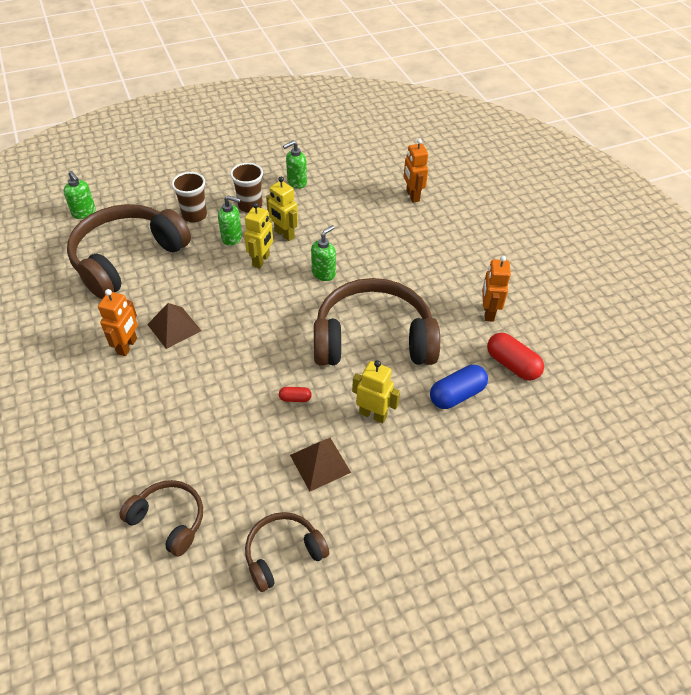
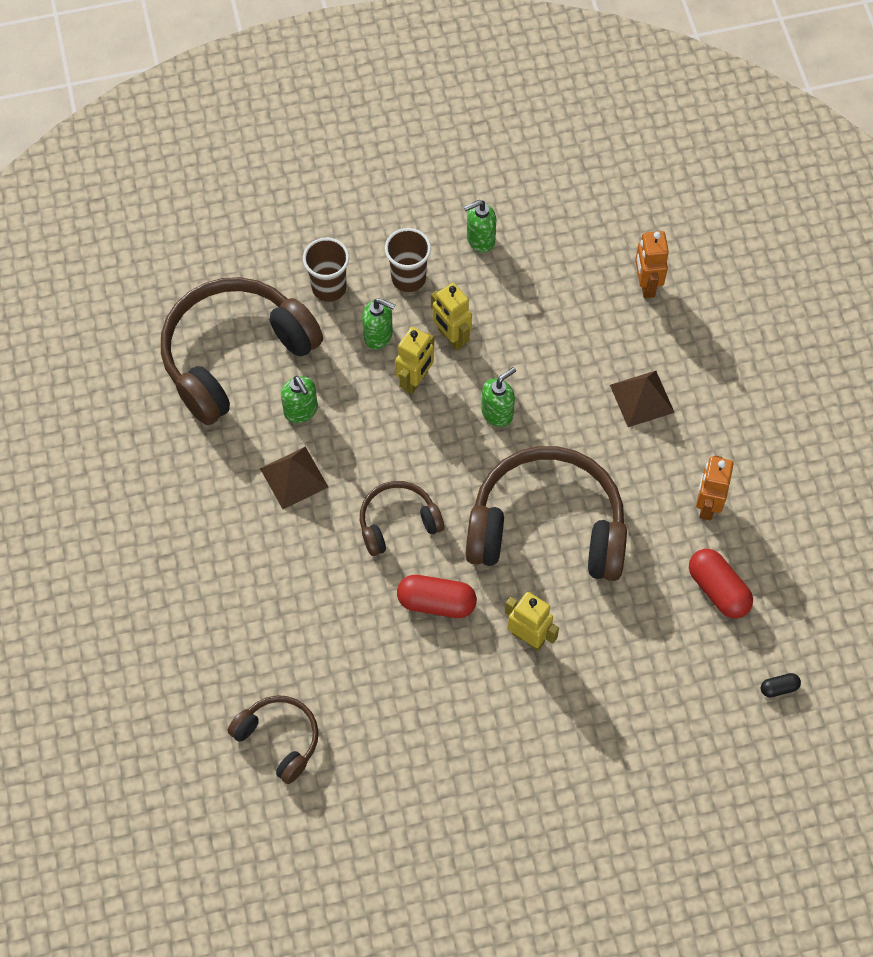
camera: 10 degrees right, 15 degrees up
(84, 213) = (176, 265): green soap dispenser -> green soap dispenser (301, 411)
(127, 346) = (235, 499): orange robot -> none
(283, 554) = (401, 795): brown headphones -> brown headphones (398, 522)
(295, 398) = (436, 602): red capsule -> red capsule, size x1.99
(320, 463) = (455, 693): brown pyramid -> brown pyramid (642, 398)
(457, 395) = (637, 624): blue capsule -> none
(580, 427) = (779, 688): none -> black capsule

